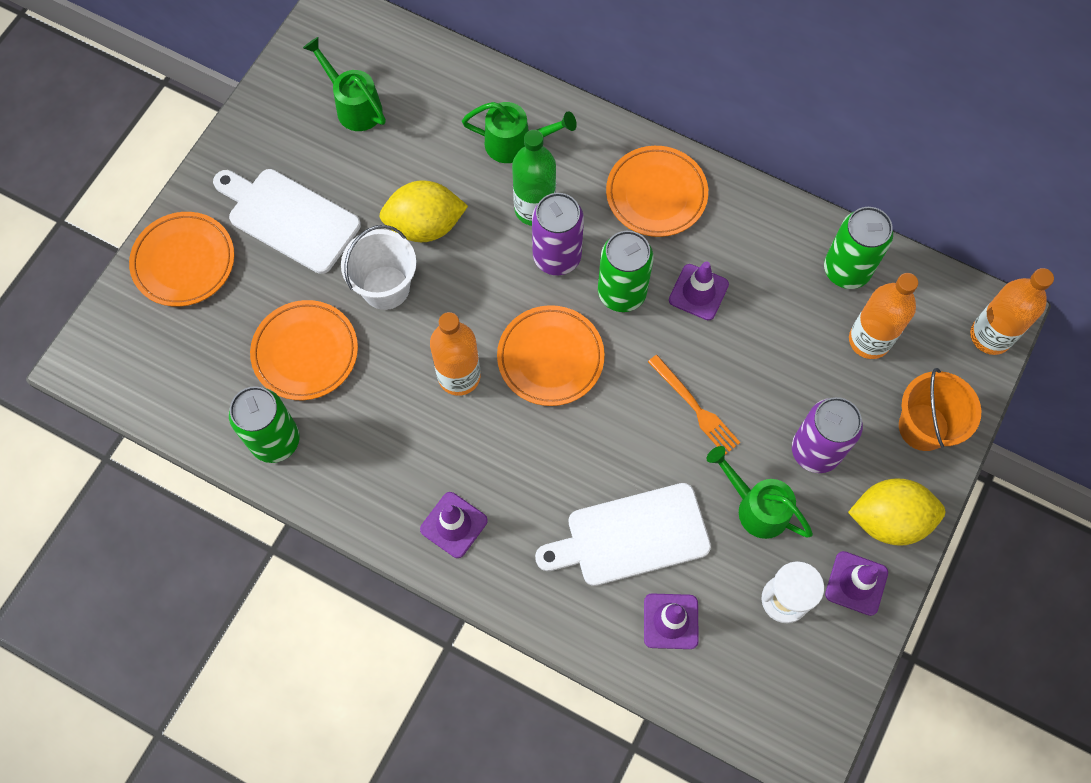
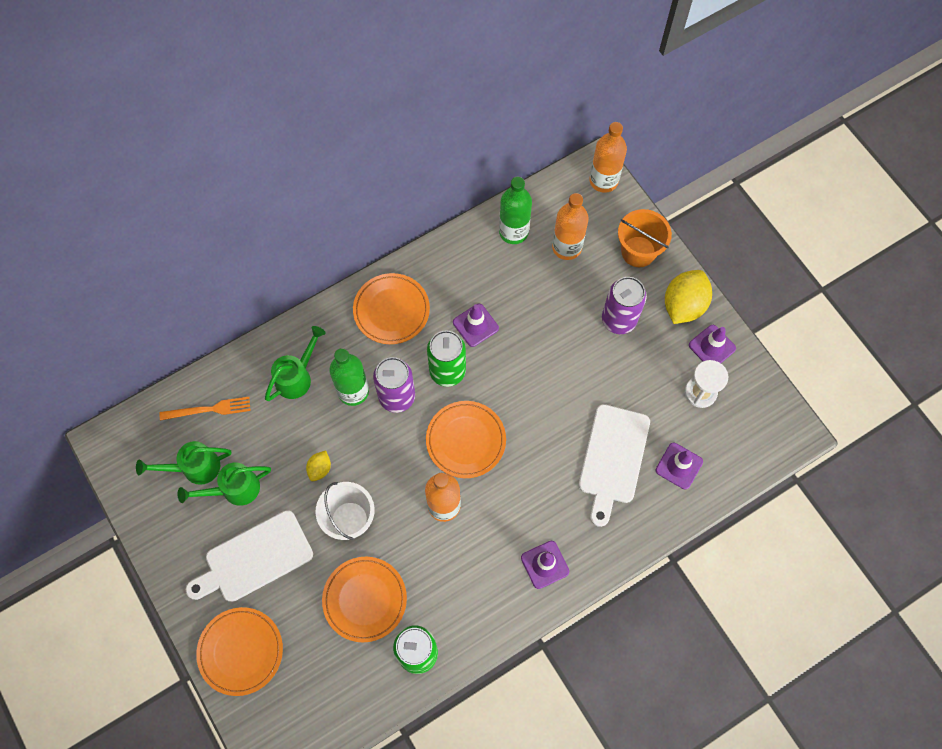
camera: 60 degrees left, 0 degrees up
(425, 225) = (320, 469): yellow lemon -> yellow lemon, size x0.50
(695, 407) = (551, 372): orange fork -> orange fork (209, 409)
(756, 507) = (635, 374): green watering can -> green watering can (234, 489)
(846, 270) = (513, 232): green can -> green bottle

